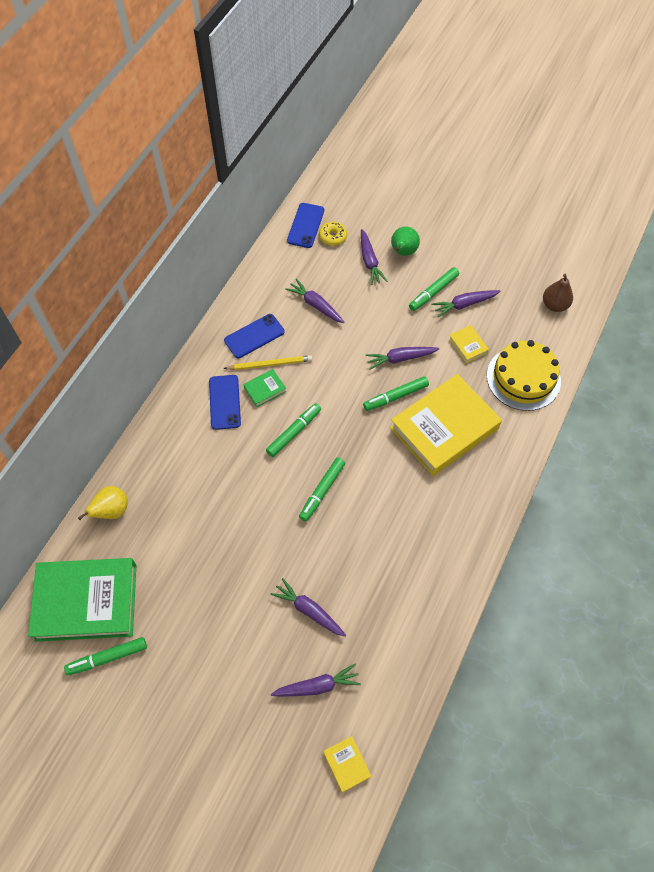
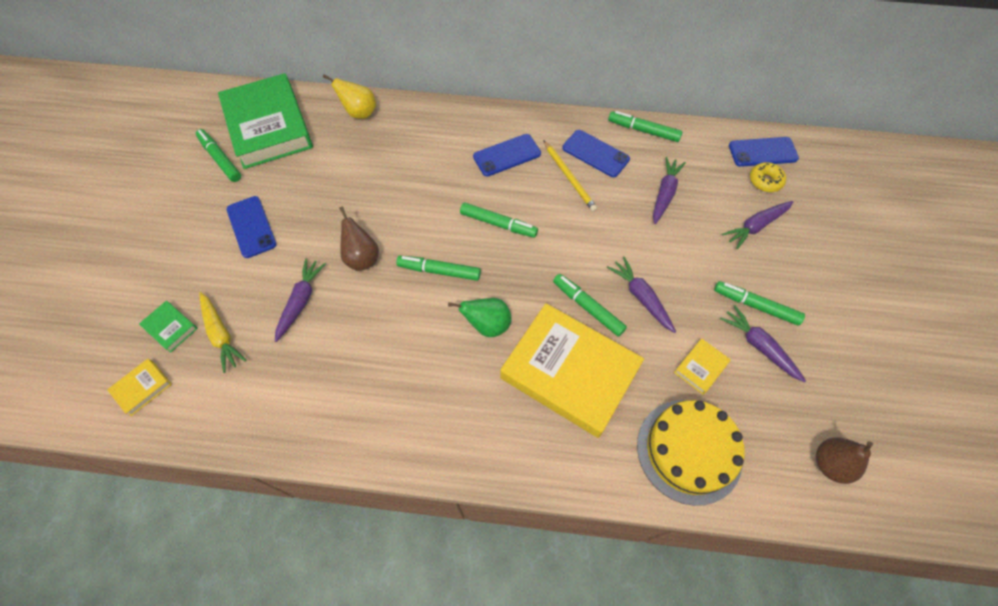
camera: 70 degrees right, 0 degrees up
(208, 640) = (251, 227): none -> blue phone
(247, 293) = (643, 131): none -> green marker
(265, 389) = (537, 183): green book -> green book (170, 328)
(284, 549) = (362, 258): none -> brown pear
(317, 686) = (221, 334): purple carrot -> yellow carrot
(403, 252) = (792, 256): green pear -> green pear (487, 325)

